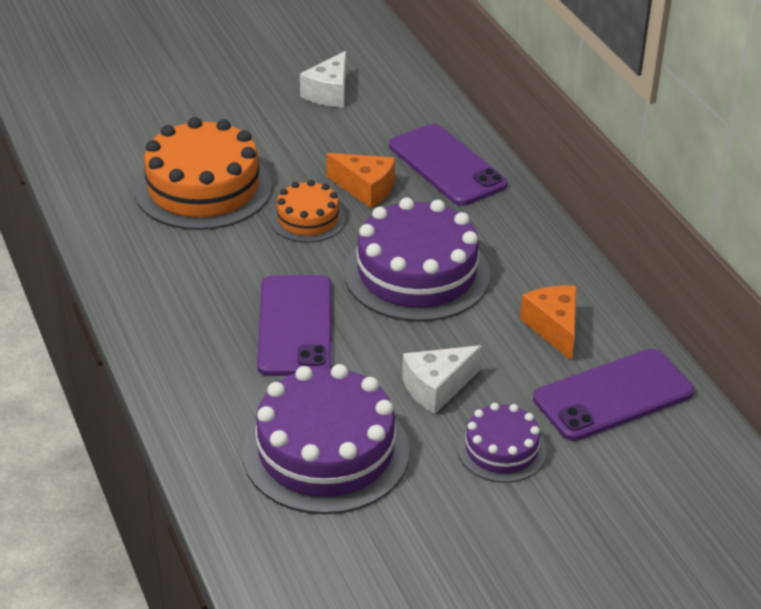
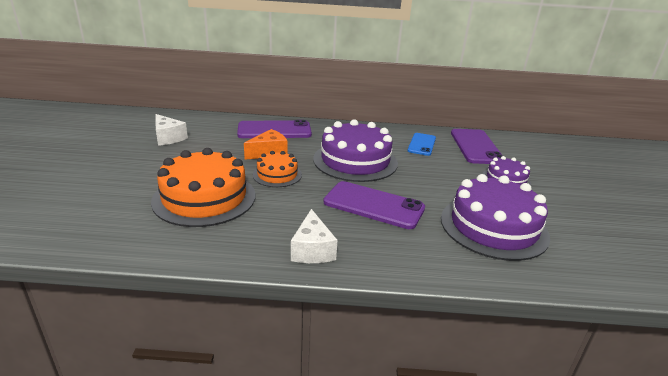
camera: 65 degrees left, 10 degrees down
(437, 388) = (452, 181): white cheese -> white cheese (312, 250)
(554, 328) = (421, 144): orange cheese -> blue phone

